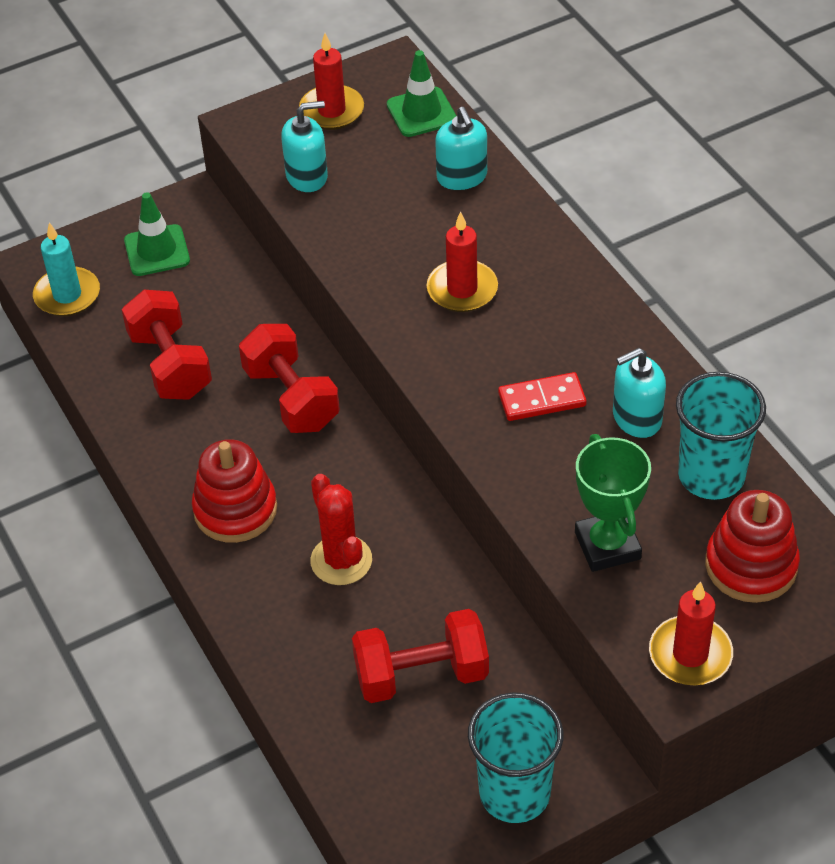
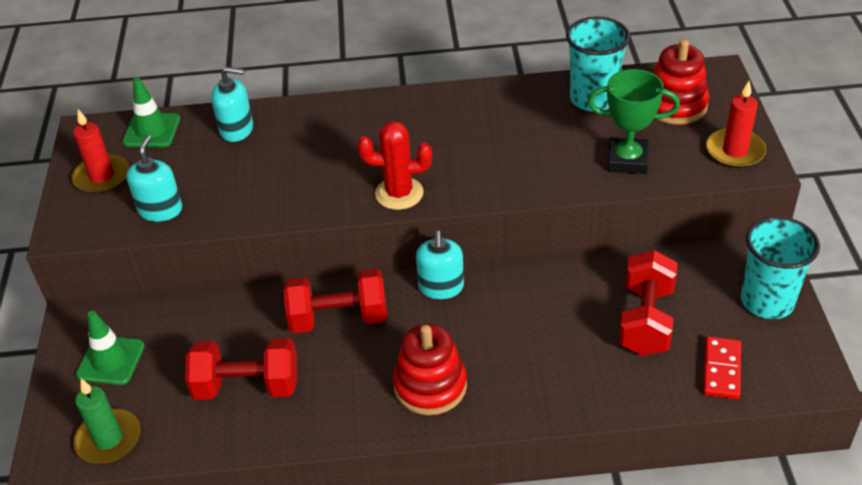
camera: 65 degrees left, 5 degrees down
(67, 295) = (109, 439): turquoise candle -> green candle
(341, 560) = (517, 335): red cactus -> red cactus (399, 193)
(462, 289) = (348, 161): red candle -> none
(542, 399) = (480, 152): red domino -> red domino (721, 370)
(636, 418) = (525, 115): turquoise soap dispenser -> turquoise soap dispenser (441, 287)

